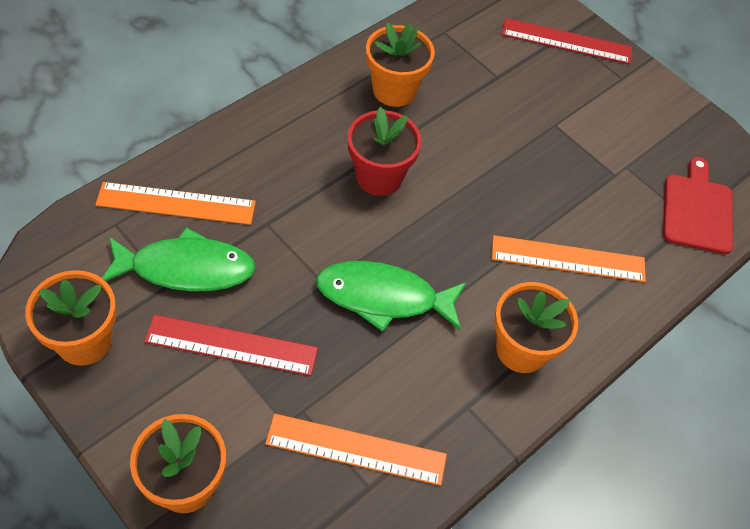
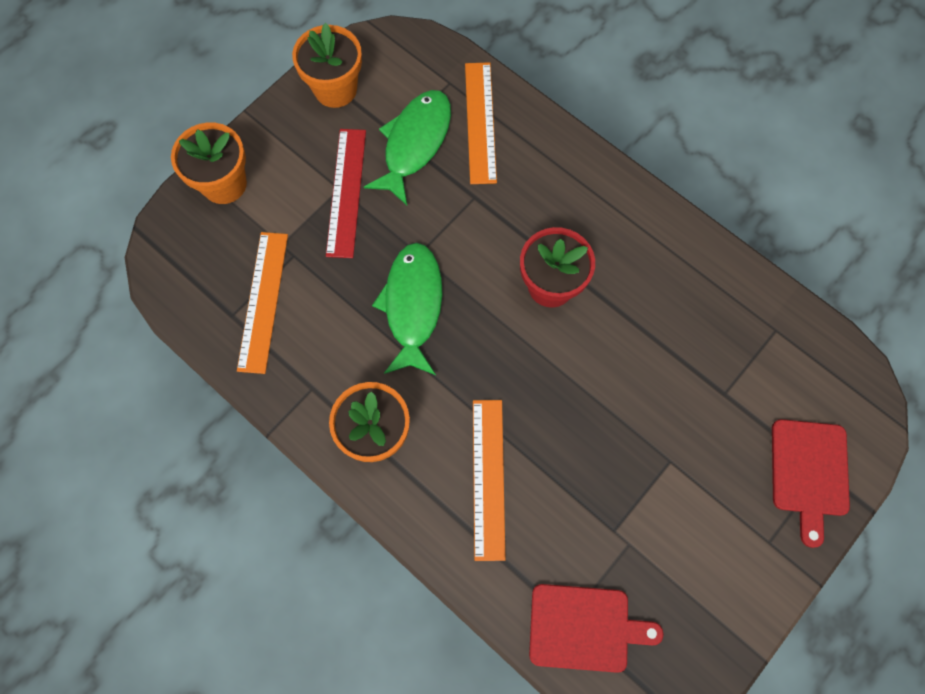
camera: 90 degrees right, 15 degrees up
(186, 268) = (414, 143): green fish -> green fish turned 150 degrees counterclockwise
(394, 90) = (670, 287): orange flower pot -> none
(566, 41) = (809, 472): red ruler -> red cutting board

